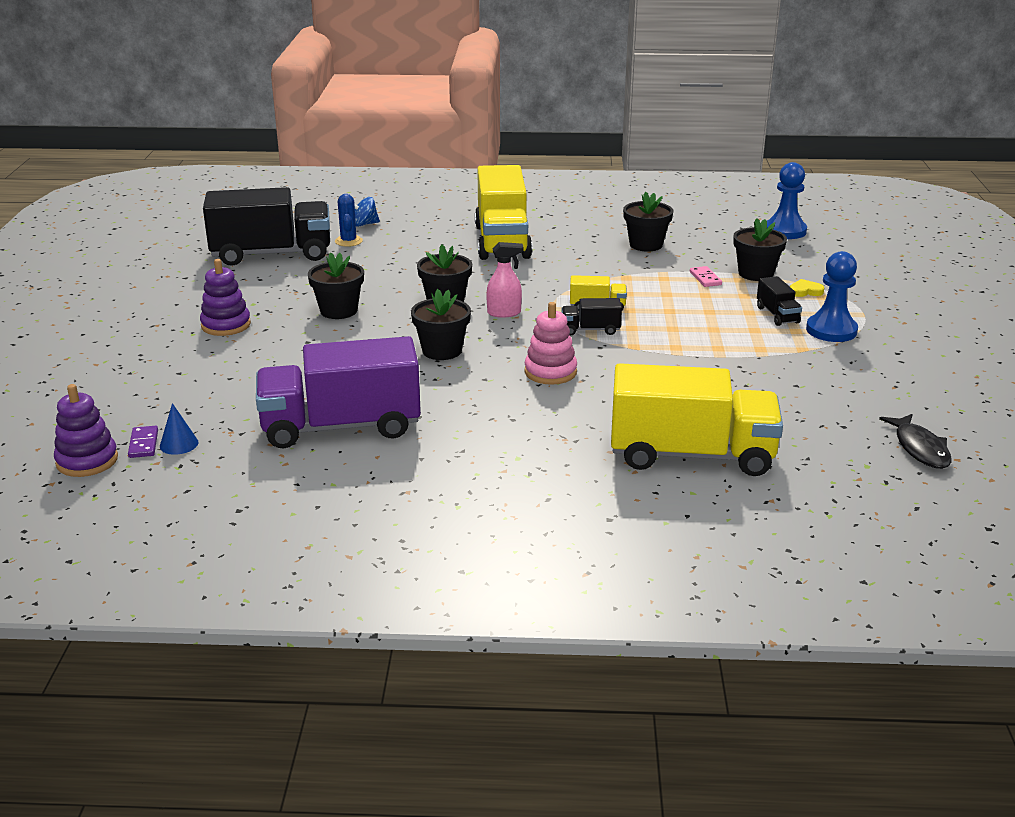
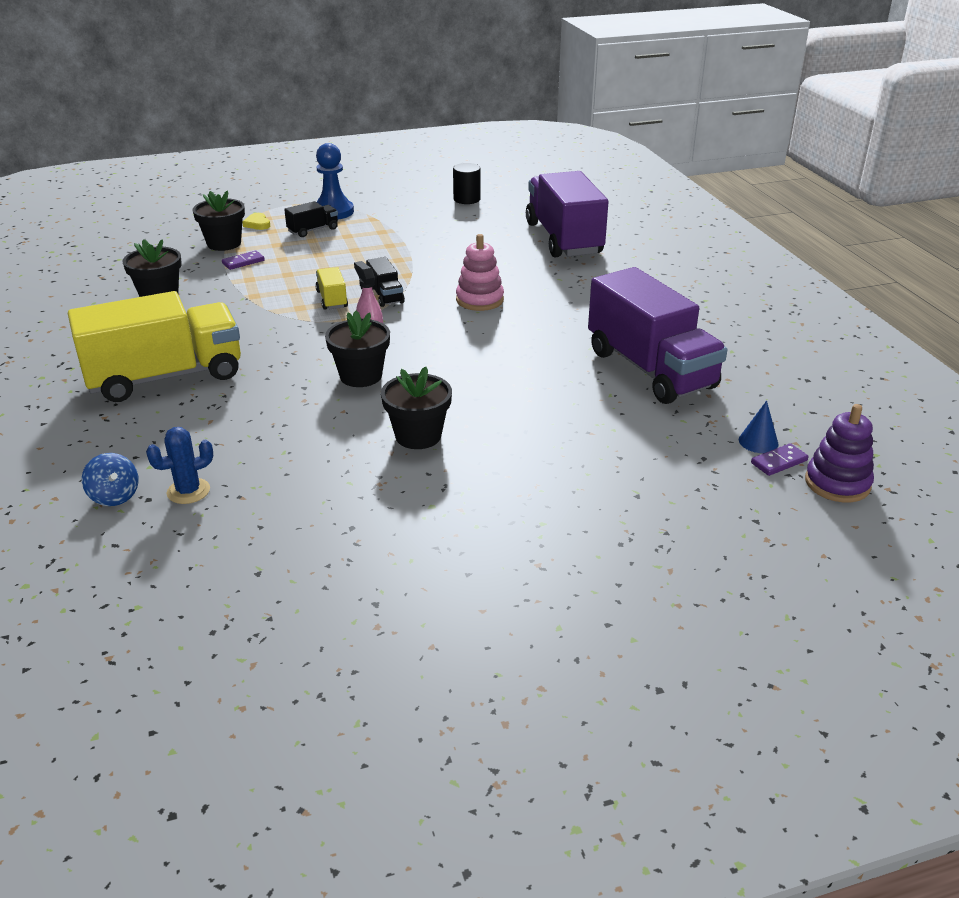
camera: 110 degrees left, 5 degrees up
(226, 325) = (503, 505): purple stacking toy -> none
(272, 254) = (257, 547): black truck -> none
(442, 351) = (474, 354): black flower pot -> none
(691, 455) = (563, 239): yellow truck -> purple truck
(705, 278) = (243, 262): pink domino -> purple domino
(785, 231) = (107, 240): blue pawn -> none
(856, 415) = (467, 199): none -> black cylinder
(920, 448) = (496, 183): black fish -> none

